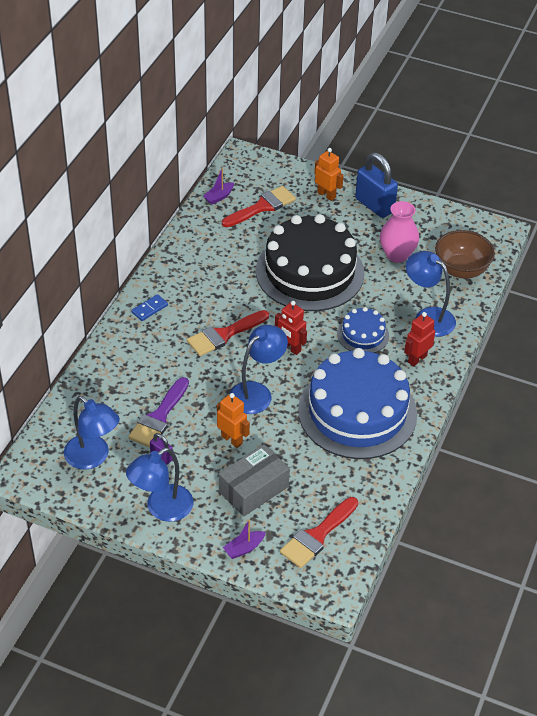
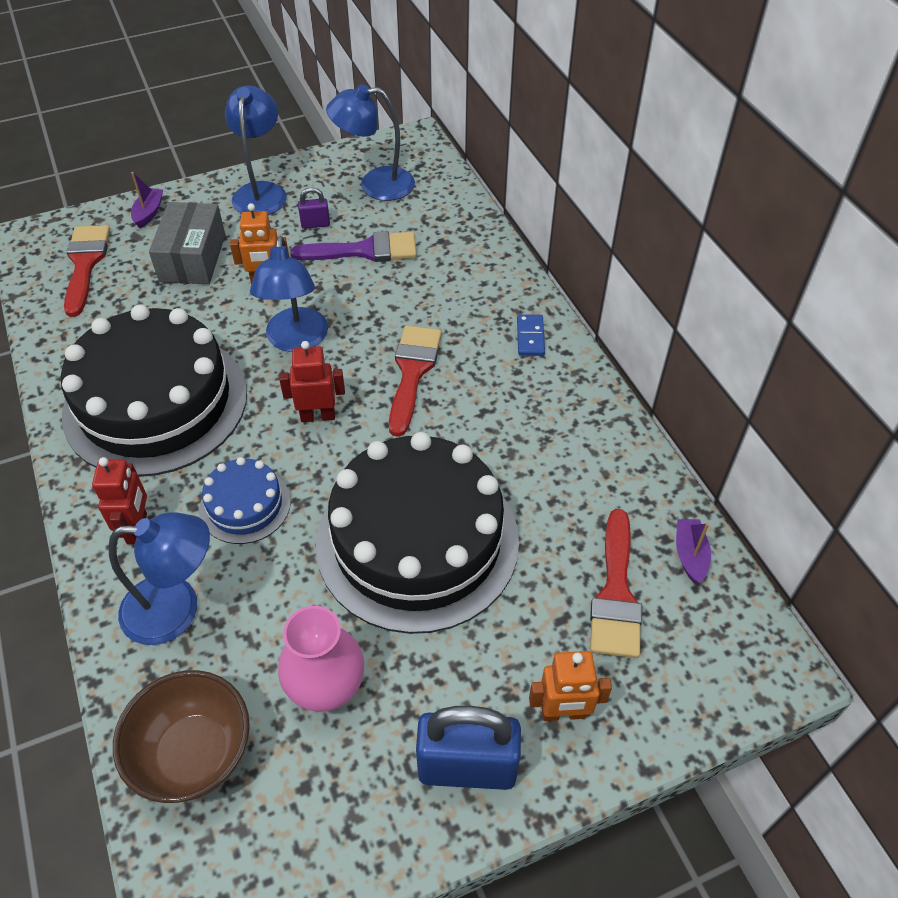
camera: 135 degrees right, 5 degrees up
(159, 417) = (364, 250): purple brush -> purple brush turned 105 degrees clockwise
(357, 412) = (156, 403): blue cake -> black cake

